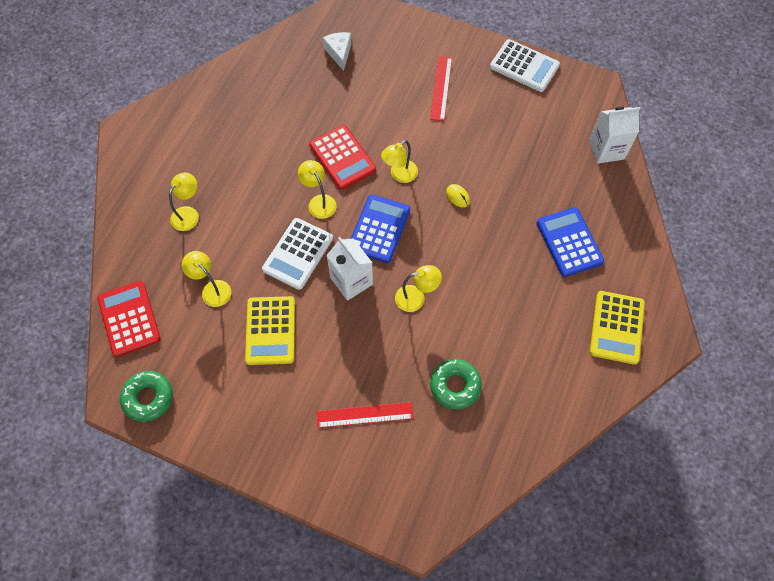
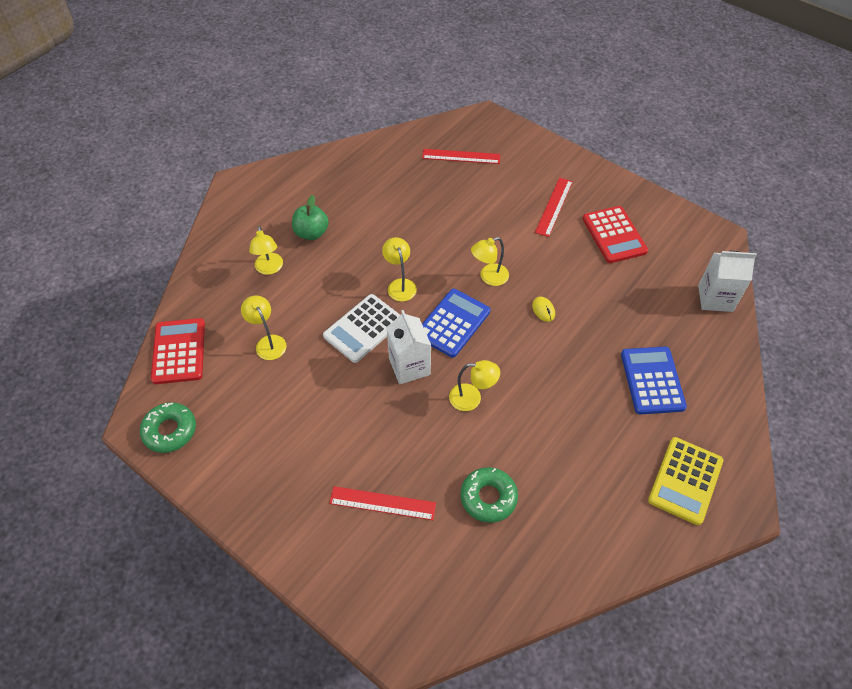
camera: 15 degrees right, 10 degrees down
(188, 214) = (269, 269): yellow lamp -> yellow lamp turned 120 degrees clockwise
(218, 167) = (311, 233): none -> green apple
(270, 330) = (312, 395): yellow calculator -> none
(339, 53) = (461, 156): white cheese -> red ruler
(342, 157) = (436, 249): red calculator -> red calculator (614, 235)
(524, 66) = (645, 203): white calculator -> none

